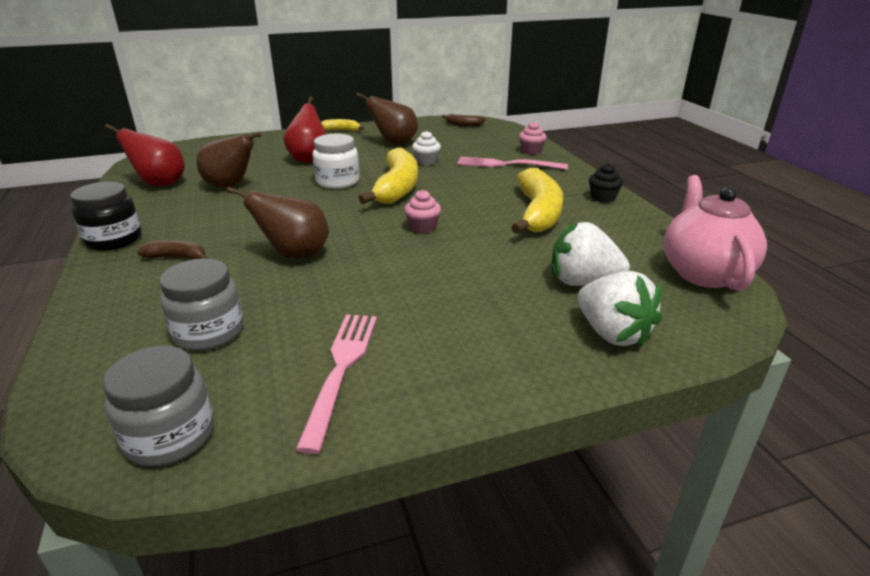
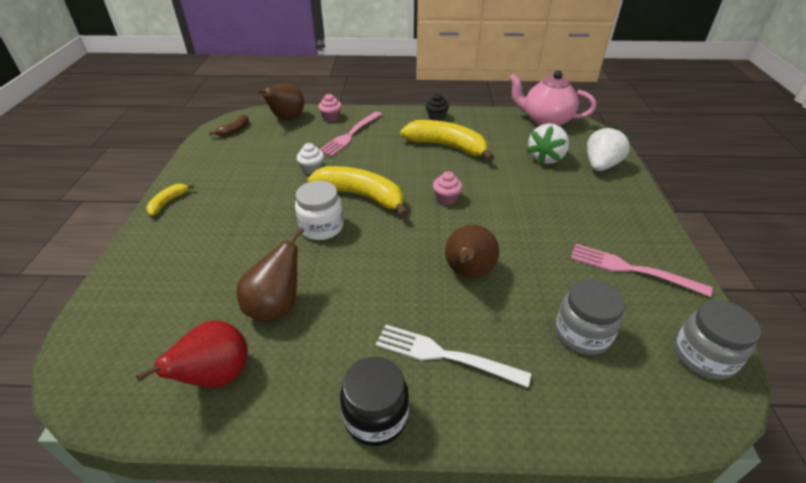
camera: 70 degrees left, 10 degrees up
(177, 257) = (444, 355): brown banana -> white fork
(309, 159) = (240, 238): red pear -> none
(394, 143) = (246, 176): brown pear -> brown pear (287, 119)
(612, 333) = (600, 166): white strawberry -> white strawberry turned 45 degrees counterclockwise

